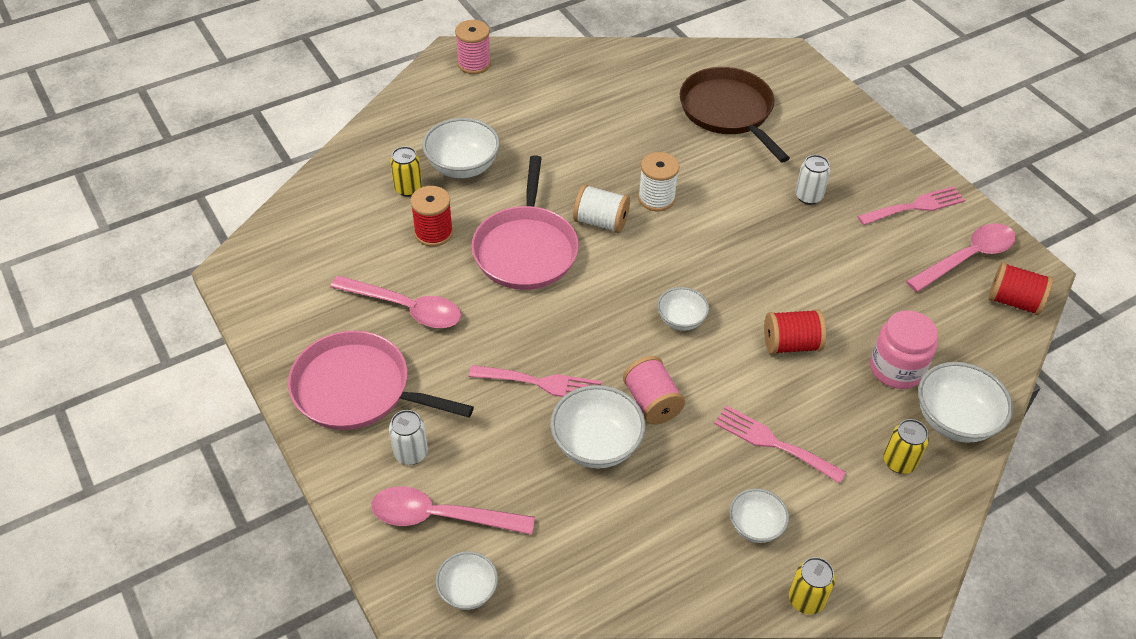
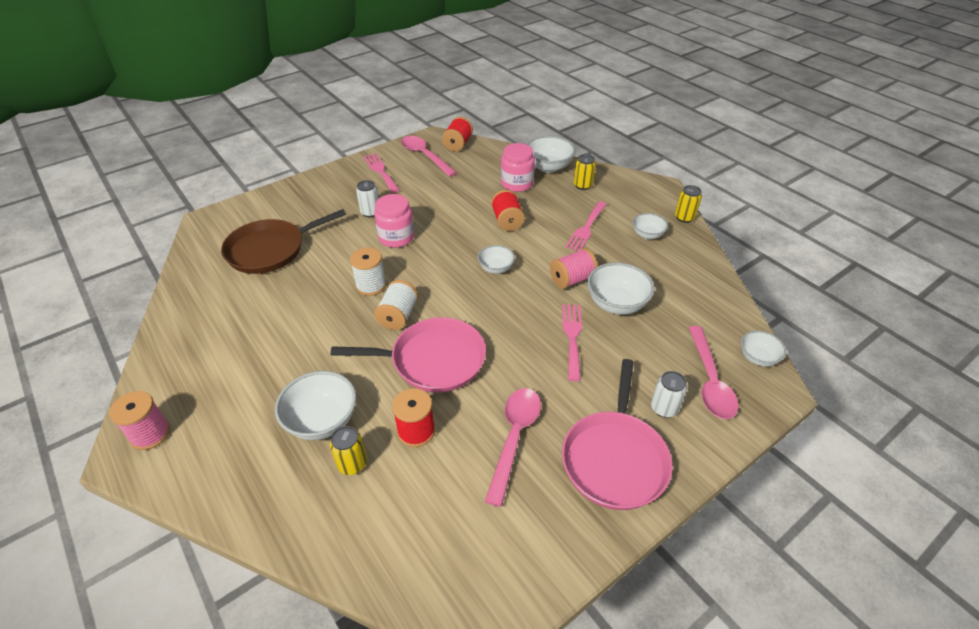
camera: 95 degrees left, 5 degrees down
(751, 222) = (396, 237): none -> pink jar

